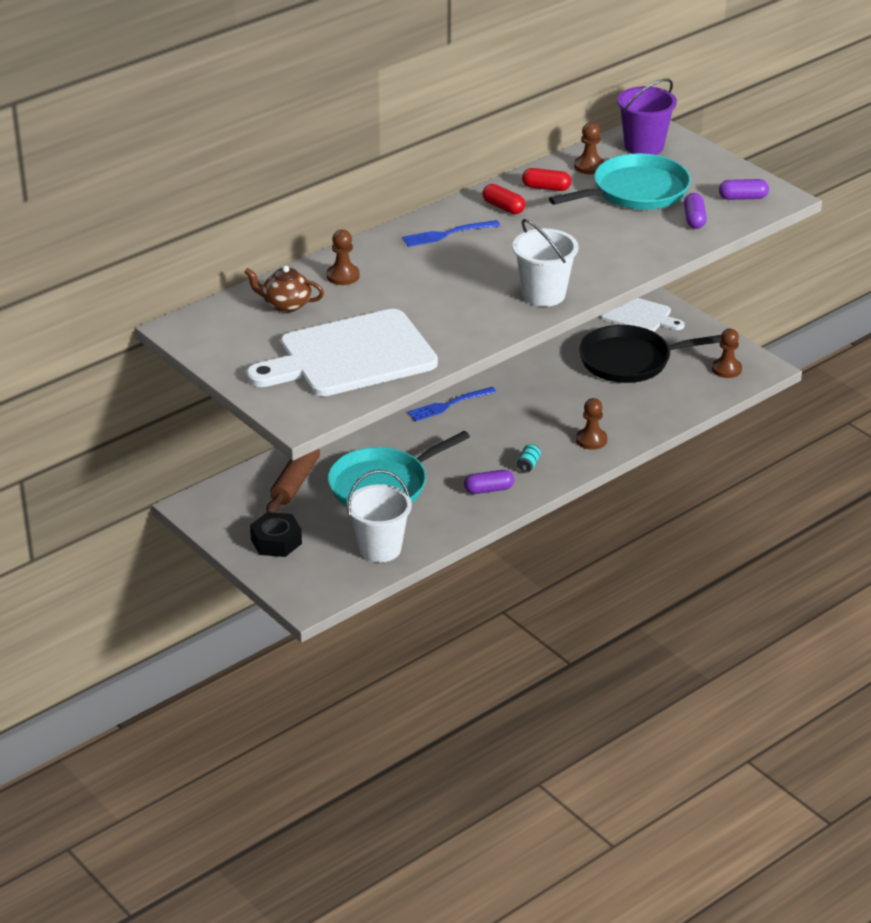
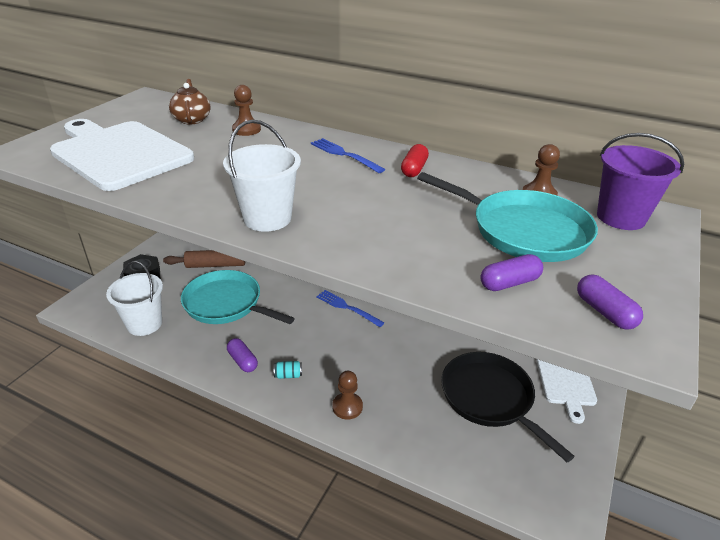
camera: 65 degrees right, 0 degrees up
(546, 188) = (471, 182): red capsule -> none
(726, 369) = (539, 483): brown pawn -> none

